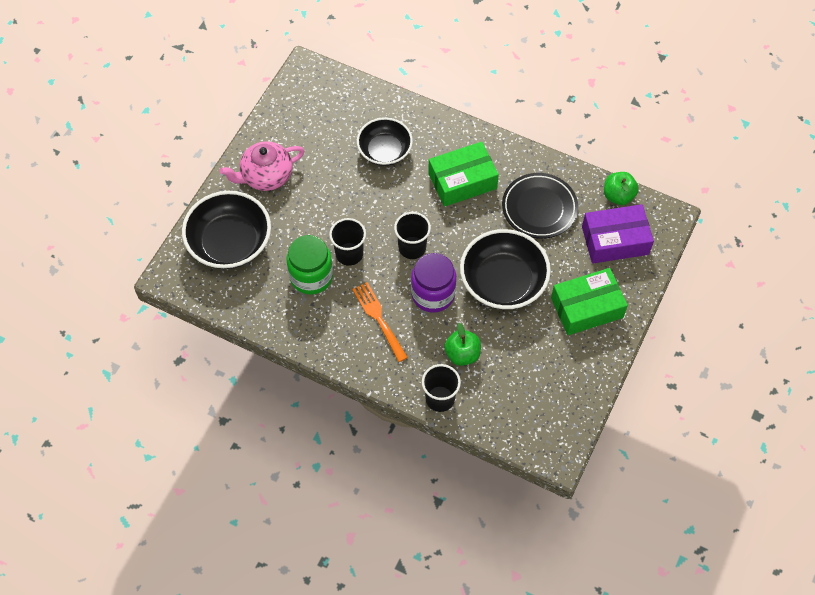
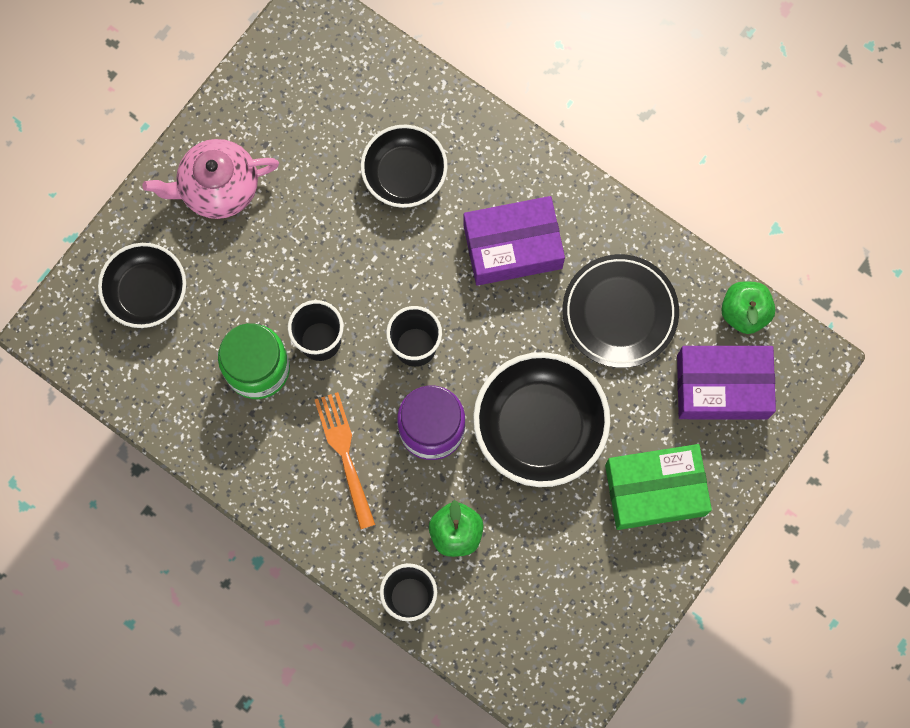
camera: 10 degrees right, 15 degrees up
(230, 243) = (147, 292): black bowl -> black bowl, size x0.66
(462, 181) = (512, 246): green box -> purple box

